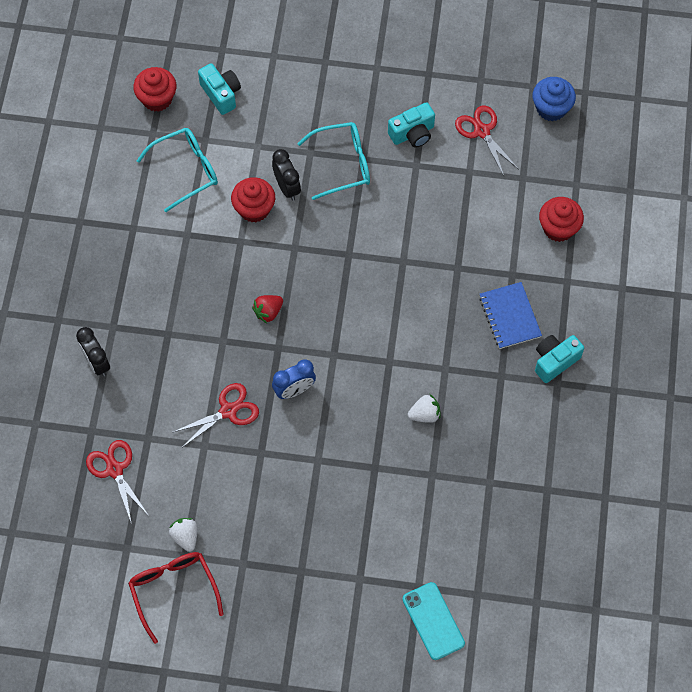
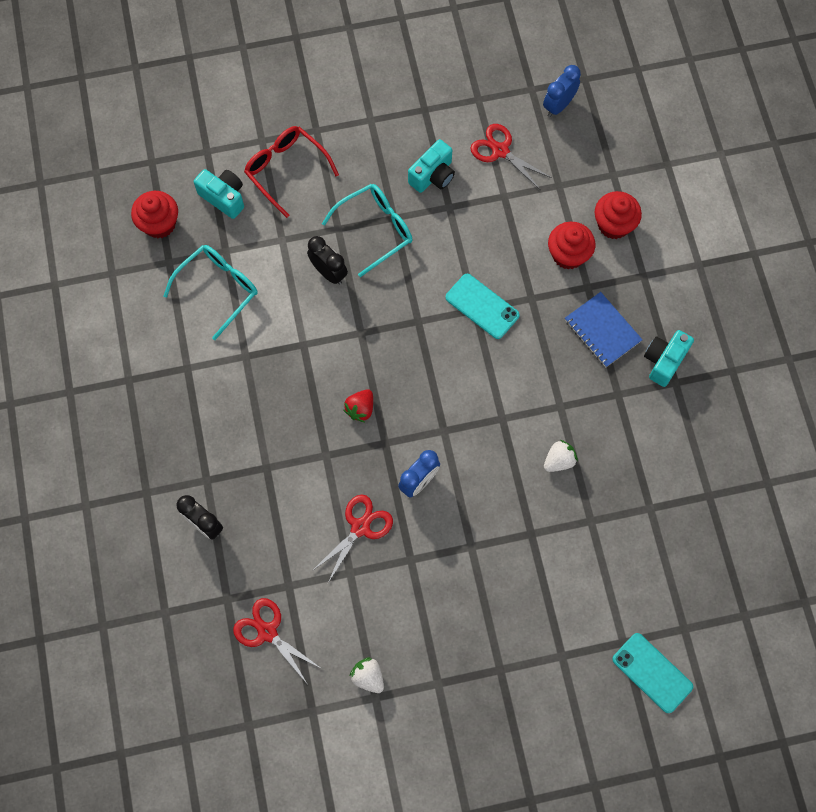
camera: 20 degrees left, 5 degrees up
(174, 591) = (379, 739): red glasses -> red glasses (286, 170)
(254, 209) = (304, 306): red cupcake -> red cupcake (568, 254)
(410, 260) = (482, 306): none -> turquoise phone
(551, 108) = (558, 106): blue cupcake -> blue clock

